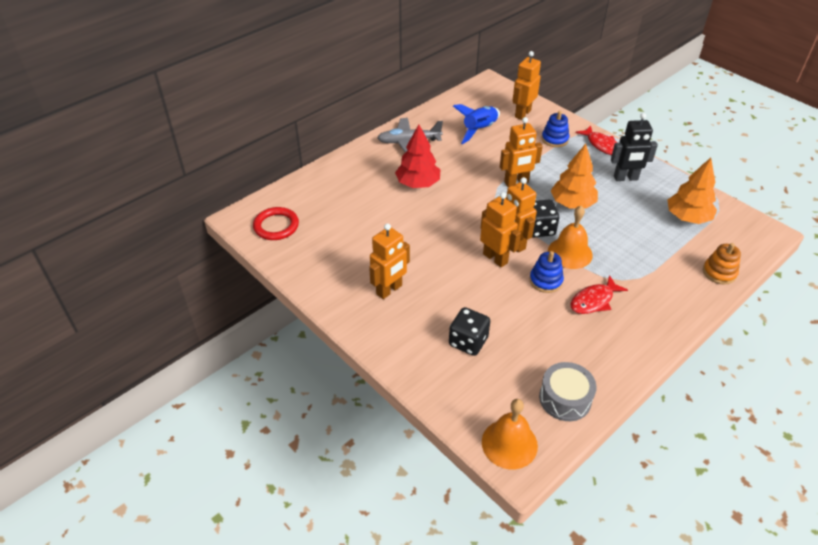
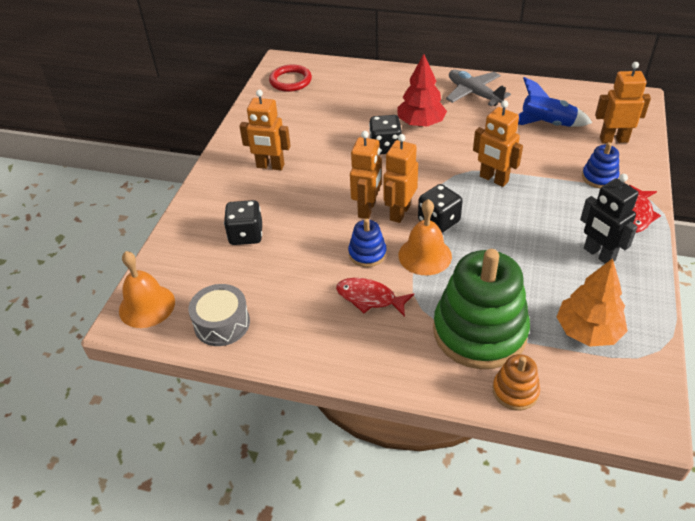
camera: 60 degrees right, 0 degrees up
(429, 215) = (385, 147): none -> black dice
(572, 203) = (505, 229): orange tree -> none
(660, 263) = (479, 332): none -> green stacking toy

